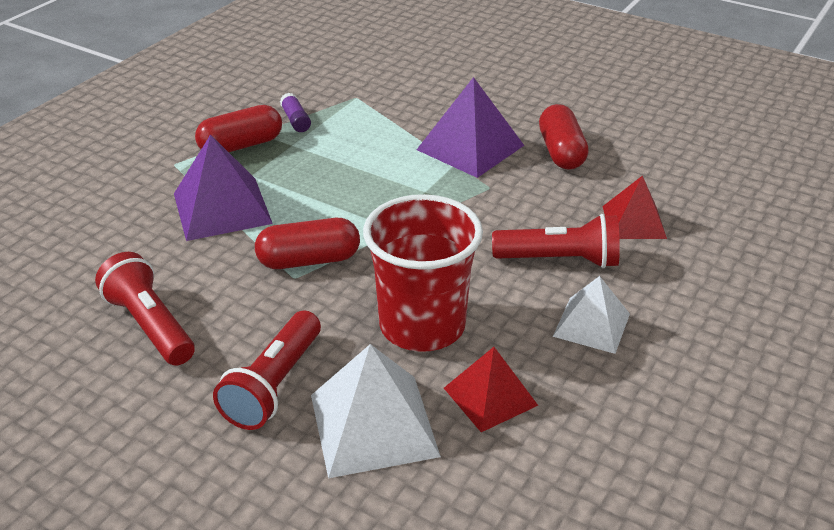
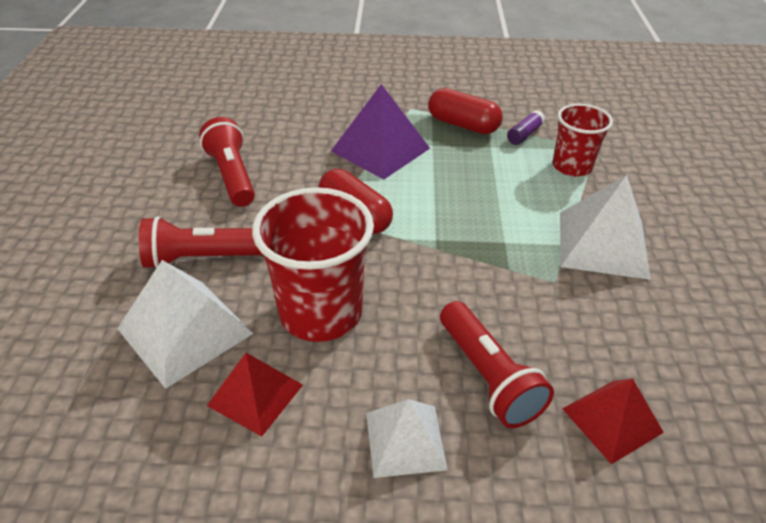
camera: 60 degrees right, 5 degrees up
(150, 325) = (232, 176): red flashlight -> red flashlight turned 45 degrees counterclockwise
(365, 118) = (572, 166): none -> red cup
(470, 147) = (602, 244): purple pyramid -> white pyramid
(561, 152) = (672, 312): red capsule -> none

